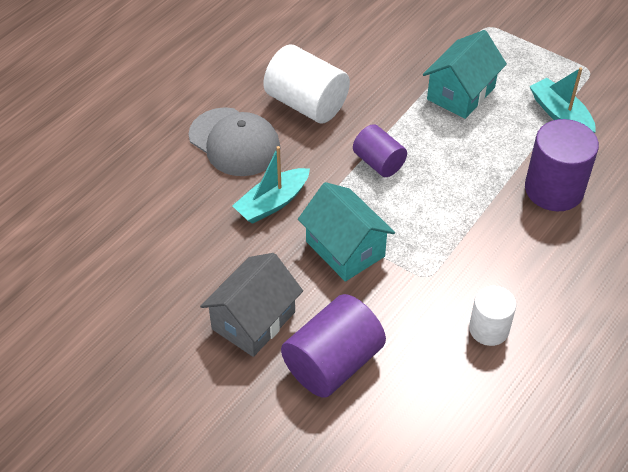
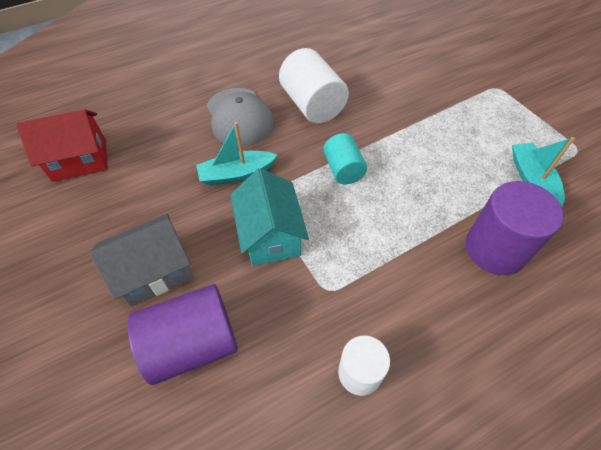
camera: 25 degrees right, 5 degrees up
(87, 246) = (80, 160): none -> red house
(379, 162) = (343, 169): purple cylinder -> turquoise cylinder
(461, 93) = (446, 134): turquoise house -> none

